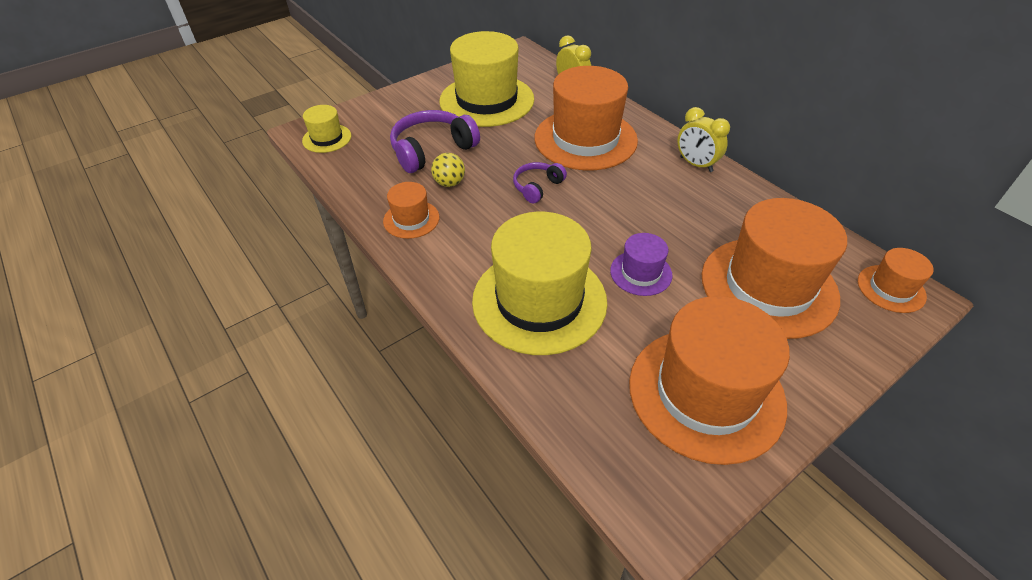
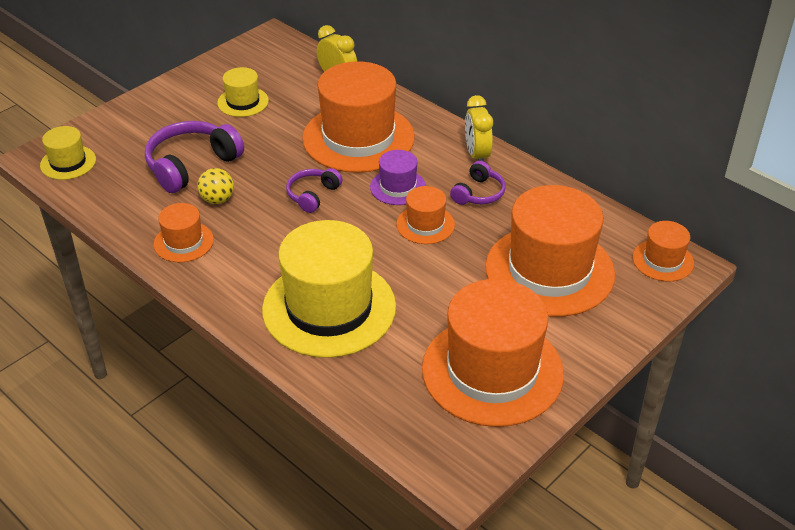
camera: 10 degrees left, 5 degrees down
(487, 100) = (243, 102): yellow hat -> yellow hat, size x0.47
(641, 273) = (426, 271): purple hat -> purple hat (398, 187)
(642, 226) = (425, 224): none -> orange hat
(696, 164) = (477, 155): yellow clock -> yellow clock turned 45 degrees clockwise
(696, 200) = (478, 193): none -> purple headphones

